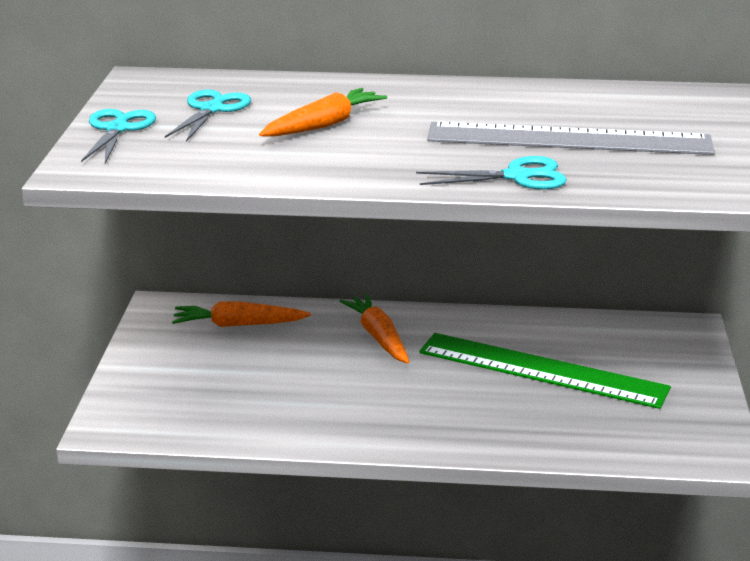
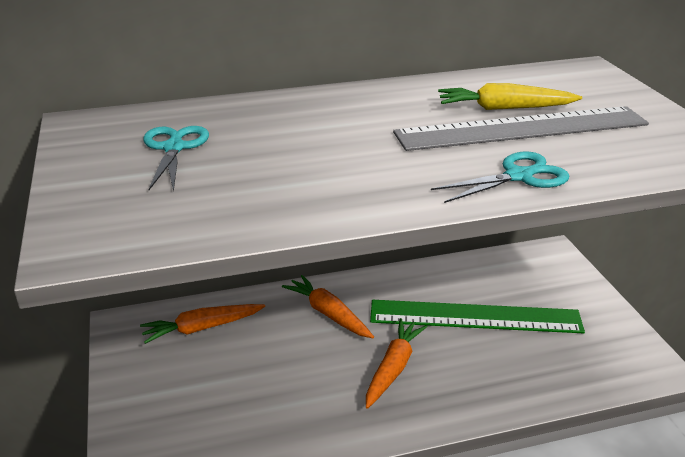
camera: 20 degrees left, 5 degrees up
(118, 129) = (88, 187): turquoise scissors -> none
(323, 125) = (296, 148): orange carrot -> orange carrot (393, 368)
(572, 119) = (504, 108): none -> yellow carrot

